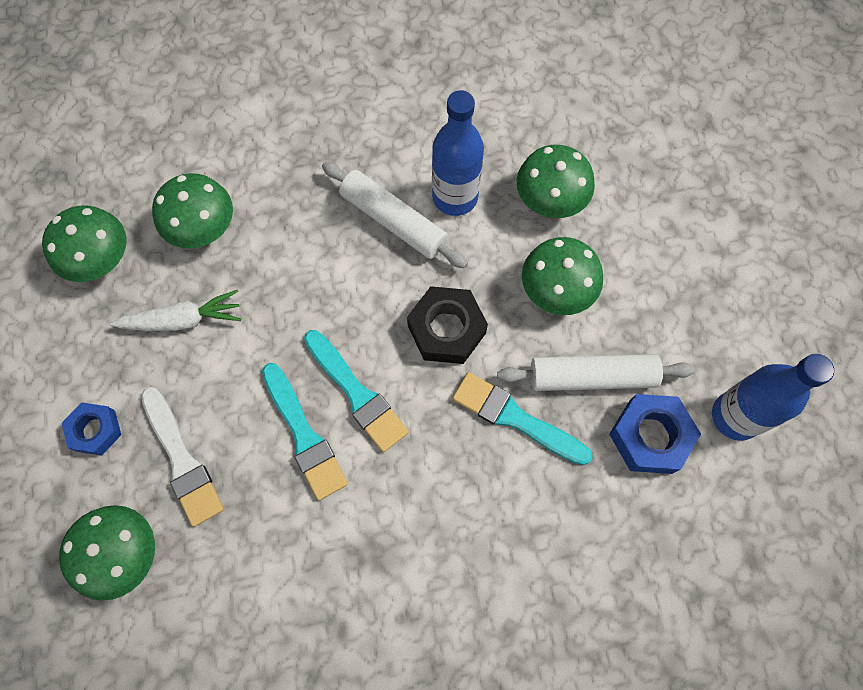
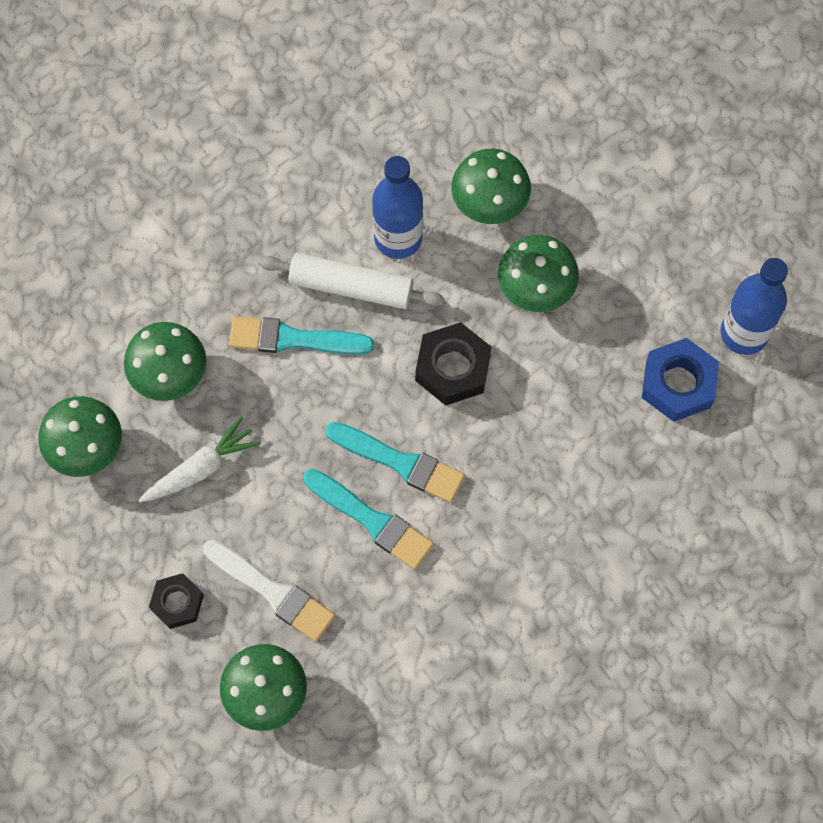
camera: 25 degrees left, 0 degrees up
(95, 430) = (177, 603): blue nut -> black nut
(515, 418) = (553, 420): turquoise brush -> turquoise brush (293, 339)
(592, 376) = (604, 353): white rolling pin -> none

